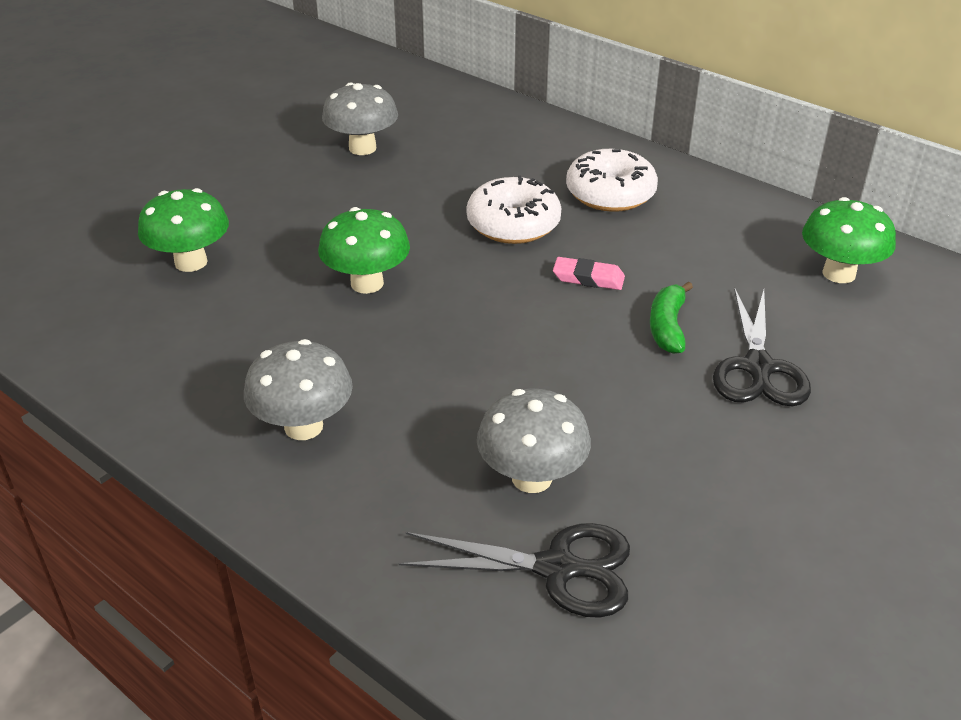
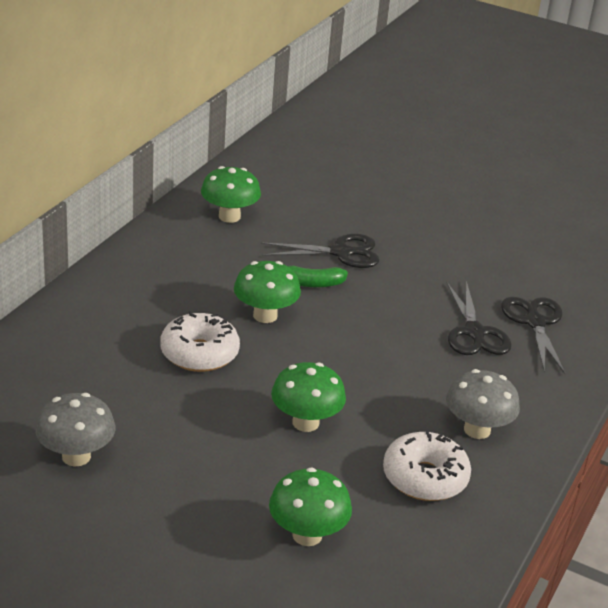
camera: 105 degrees left, 5 degrees down
(532, 478) = (475, 333): grey mushroom -> black scissors
(588, 278) = (265, 315): pink eraser -> green mushroom
(610, 194) = (141, 306): white donut -> white donut (425, 477)

